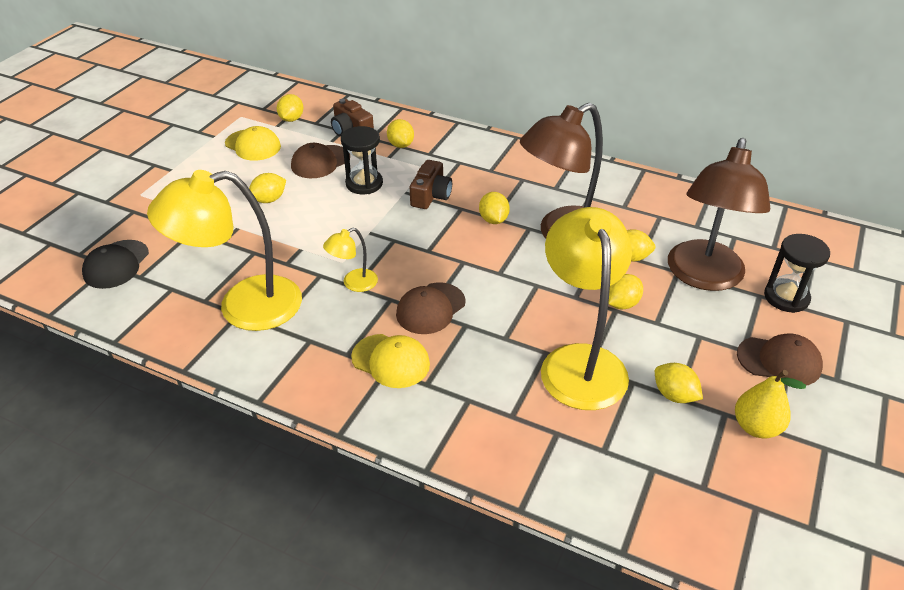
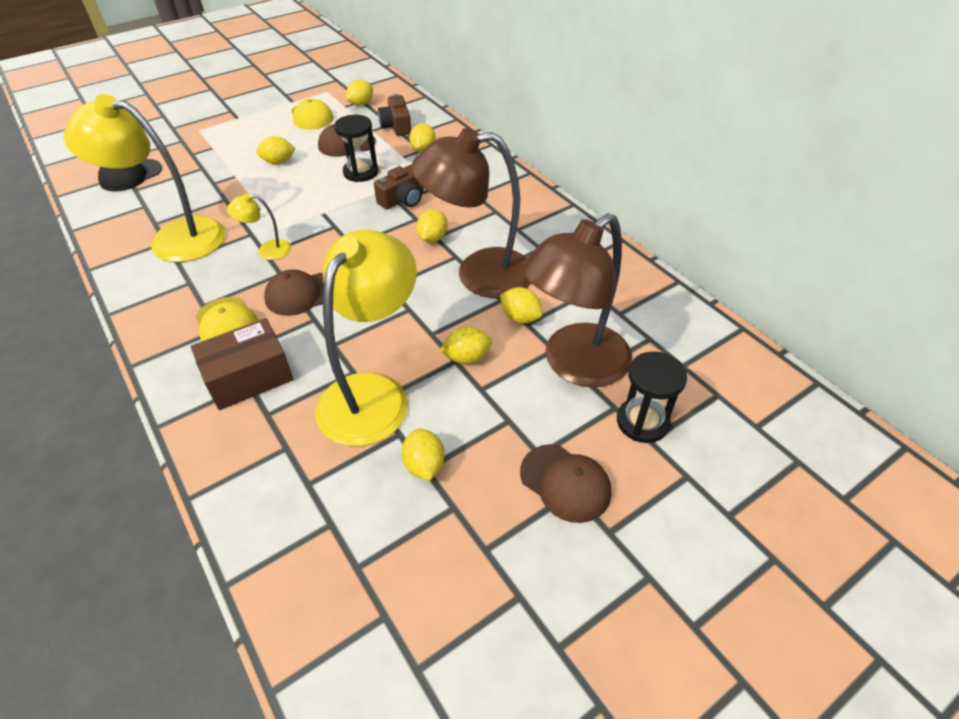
camera: 30 degrees right, 5 degrees up
(462, 394) = (249, 377): none -> brown box
(756, 427) = (470, 537): yellow pear -> none

